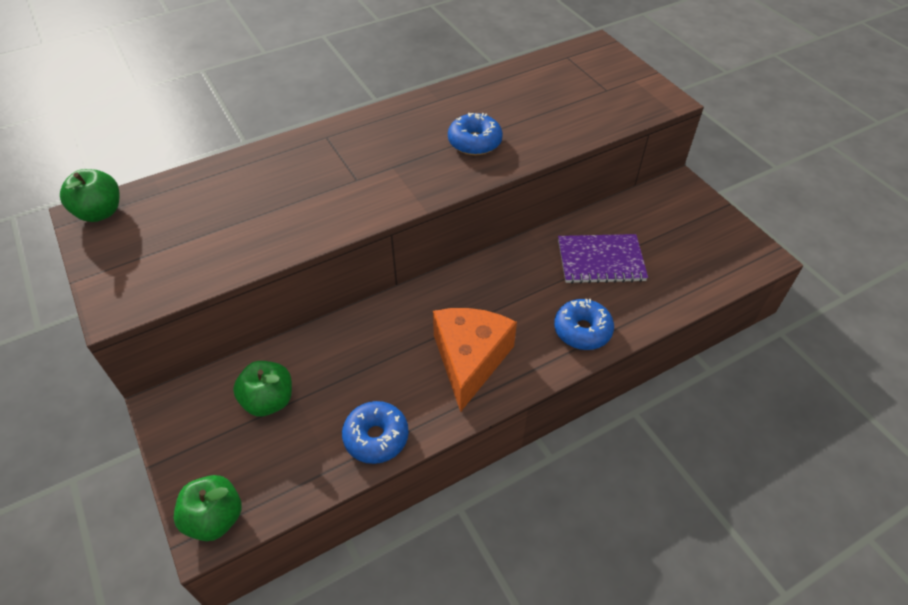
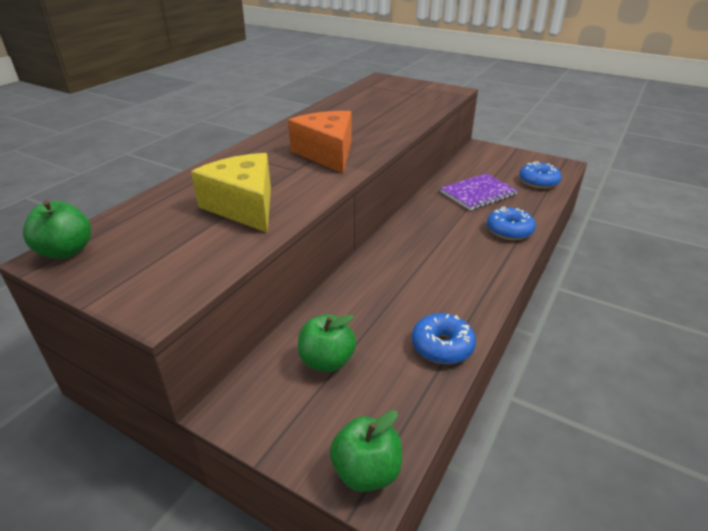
camera: 30 degrees left, 15 degrees down
(269, 214) = (244, 206): none -> yellow cheese
(470, 360) = (456, 272): orange cheese -> orange cheese (327, 153)
(474, 142) = (360, 132): blue donut -> blue donut (538, 182)

